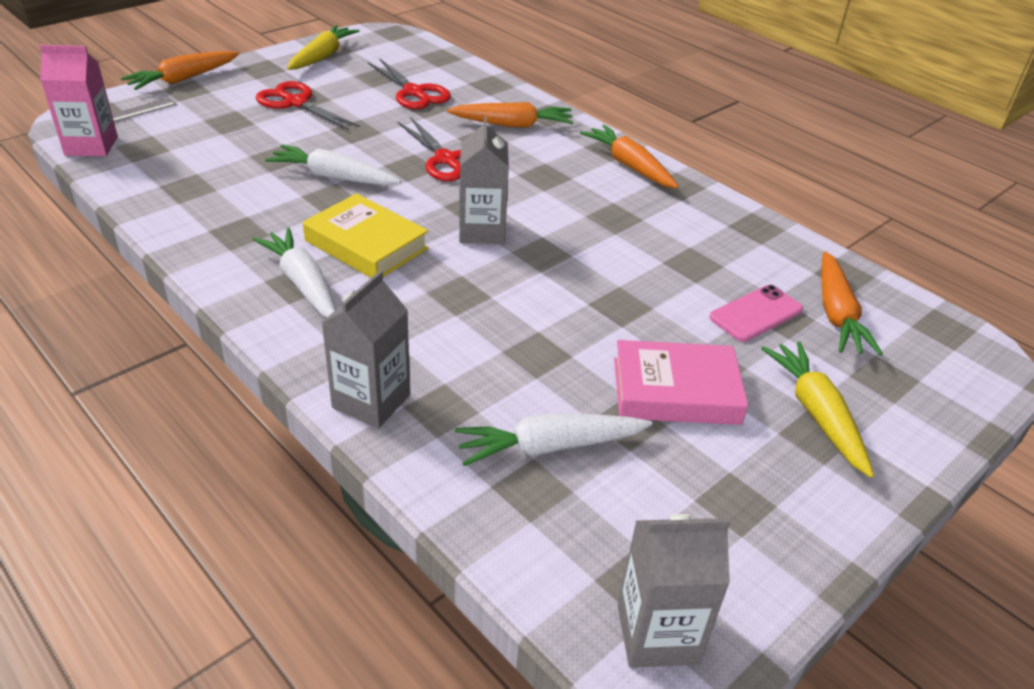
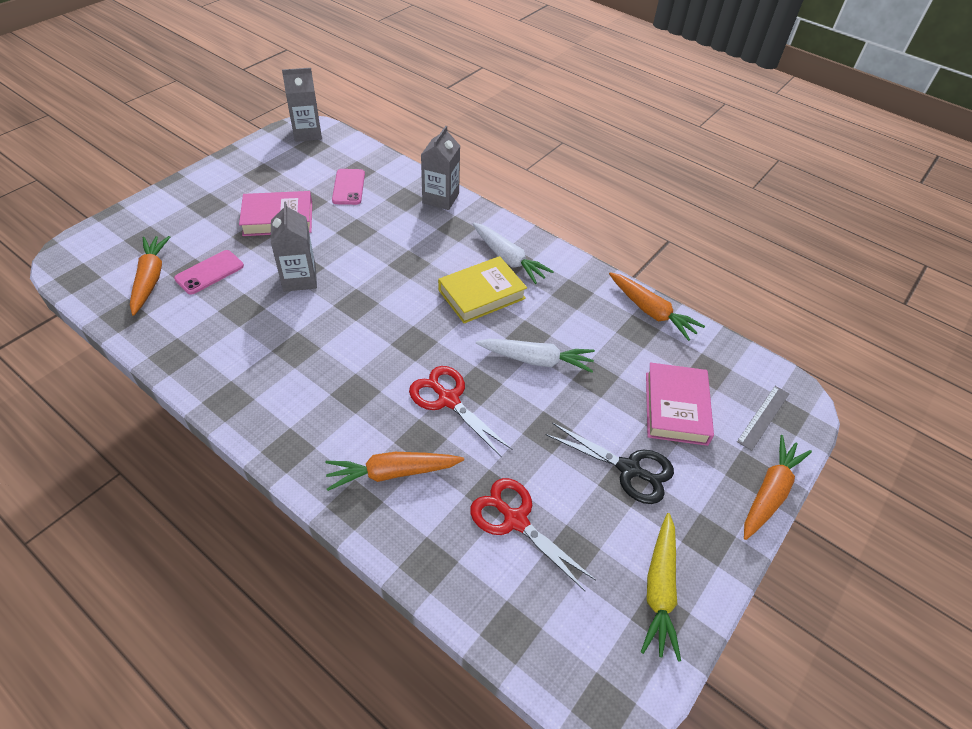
camera: 170 degrees right, 10 degrees up
(91, 146) = (749, 365): pink carton -> none
(212, 129) = (675, 408): none -> pink book
(296, 103) = (629, 469): red scissors -> black scissors
(366, 244) = (481, 294): yellow book -> yellow book turned 60 degrees counterclockwise
(482, 231) = (402, 318): grey carton -> grey carton (299, 279)
(549, 447) = (348, 187): white carrot -> pink phone
(629, 166) = (271, 422): orange carrot -> orange carrot (651, 311)
(816, 414) = (201, 214): yellow carrot -> none

